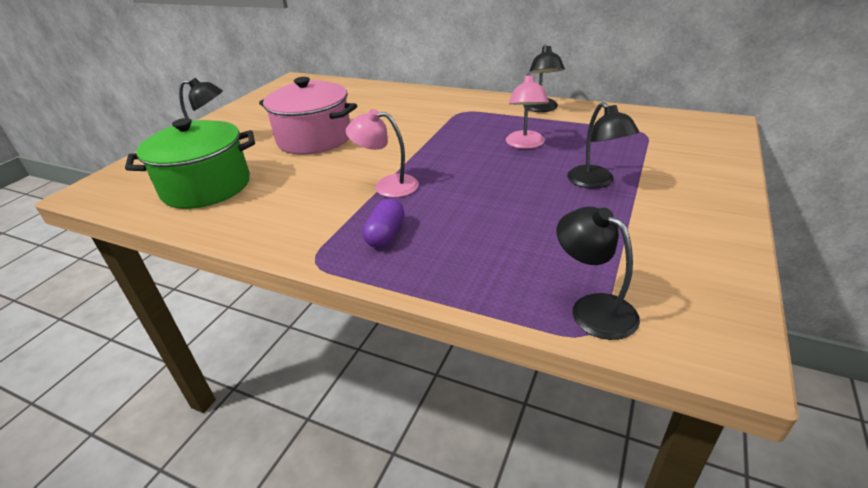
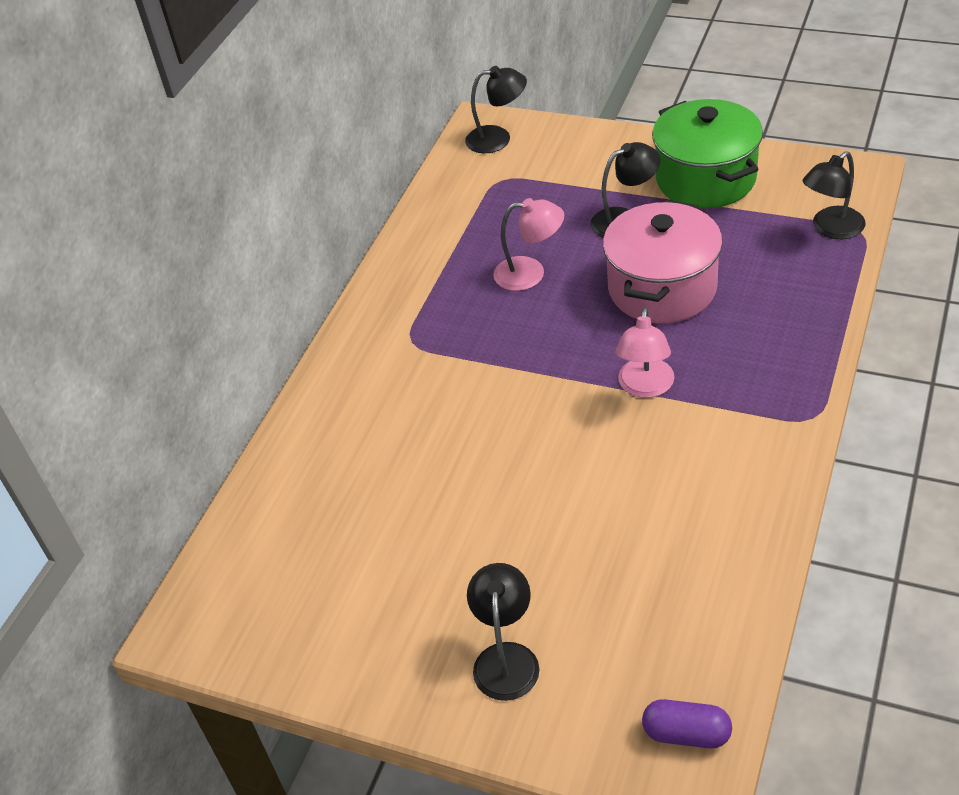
camera: 90 degrees left, 10 degrees up
(206, 187) = (664, 594): green pot -> green pot (705, 179)
(314, 139) = (499, 504): pink pot -> pink pot (662, 288)
(385, 235) = (752, 369): purple capsule -> purple capsule (686, 734)
(541, 109) = (415, 261): black lamp -> black lamp (498, 139)

